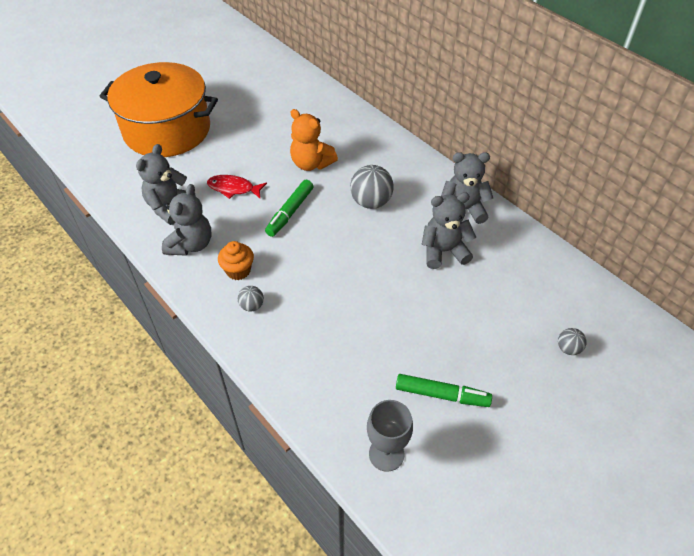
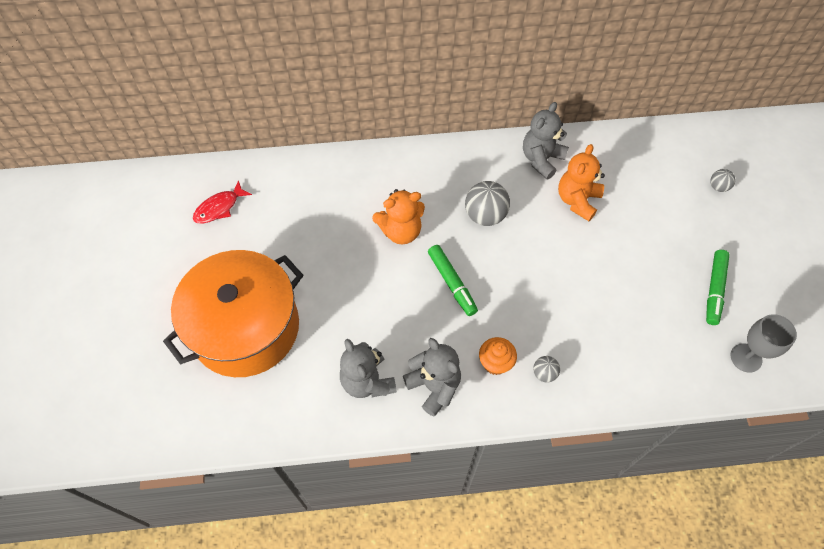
camera: 55 degrees left, 10 degrees up
(233, 188) = (384, 312): red fish -> red fish (219, 208)
(442, 395) = (714, 290): green marker -> green marker turned 150 degrees clockwise
(443, 251) = (577, 200): grey teddy bear -> orange teddy bear

